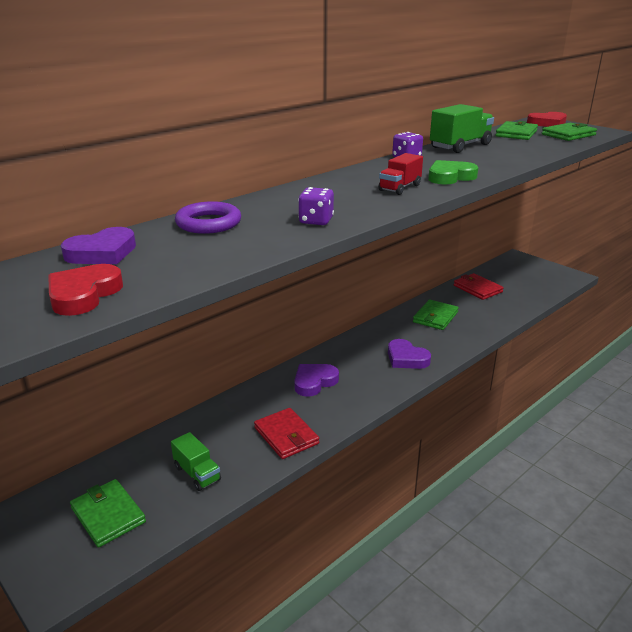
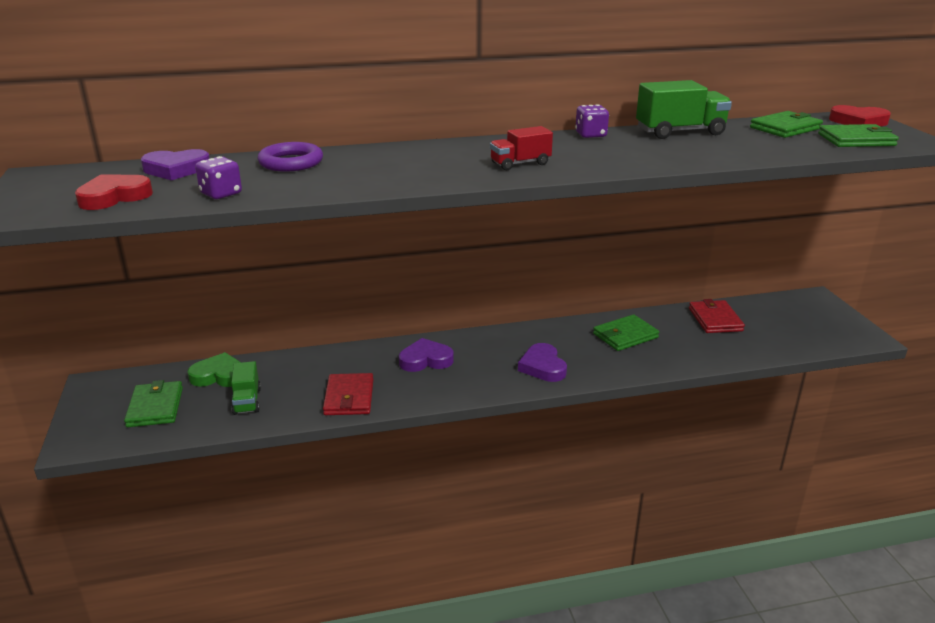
camera: 30 degrees right, 0 degrees up
(316, 221) = (380, 179): purple dice -> purple dice (221, 194)
(450, 177) = (597, 162): green heart -> green heart (219, 375)

